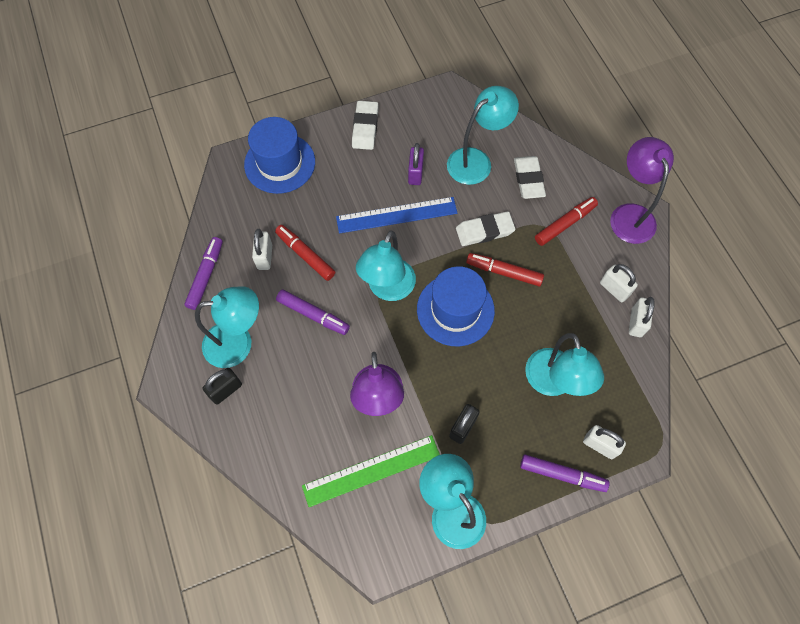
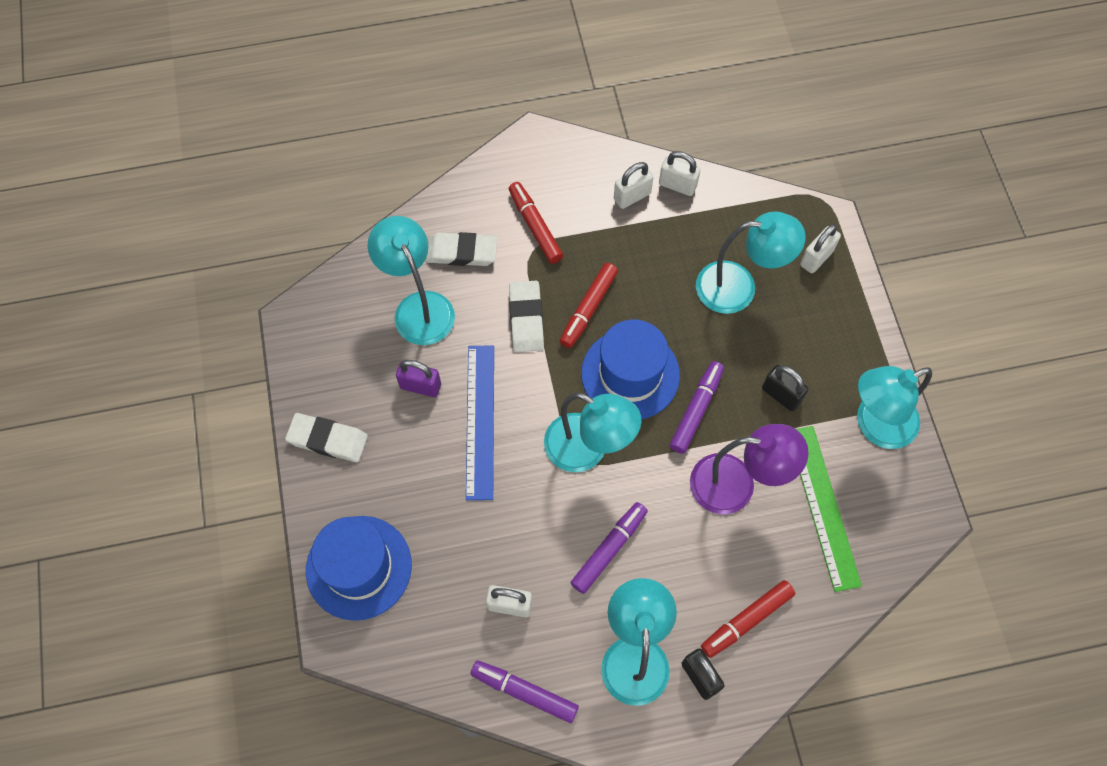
camera: 80 degrees left, 0 degrees up
(305, 255) = (518, 549): red marker -> red marker (746, 620)
(562, 474) = (845, 303): purple marker -> purple marker (696, 410)
(629, 214) = (536, 155): purple lamp -> none

